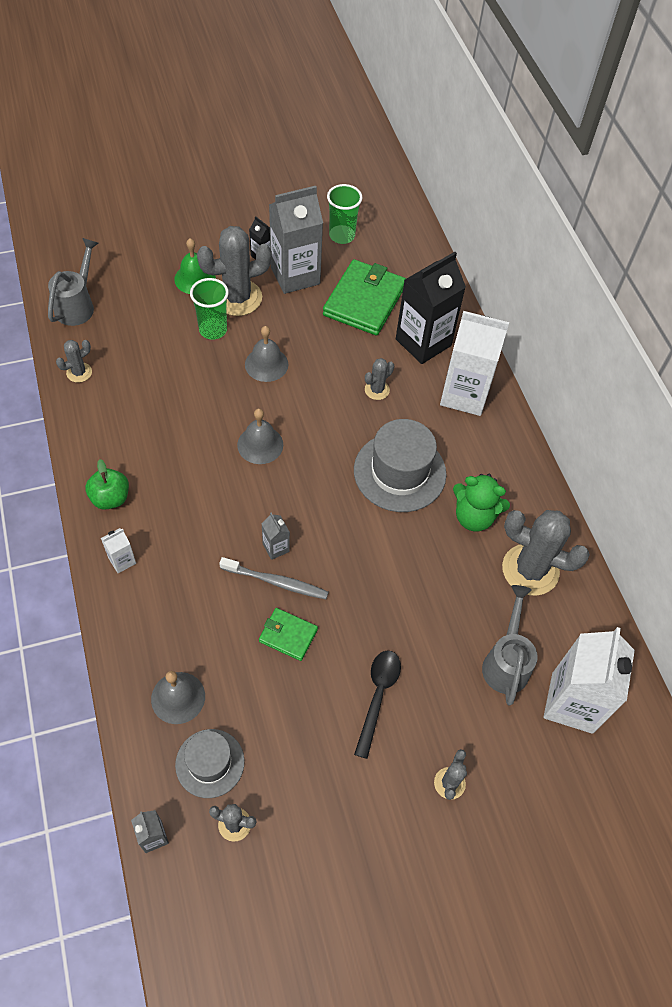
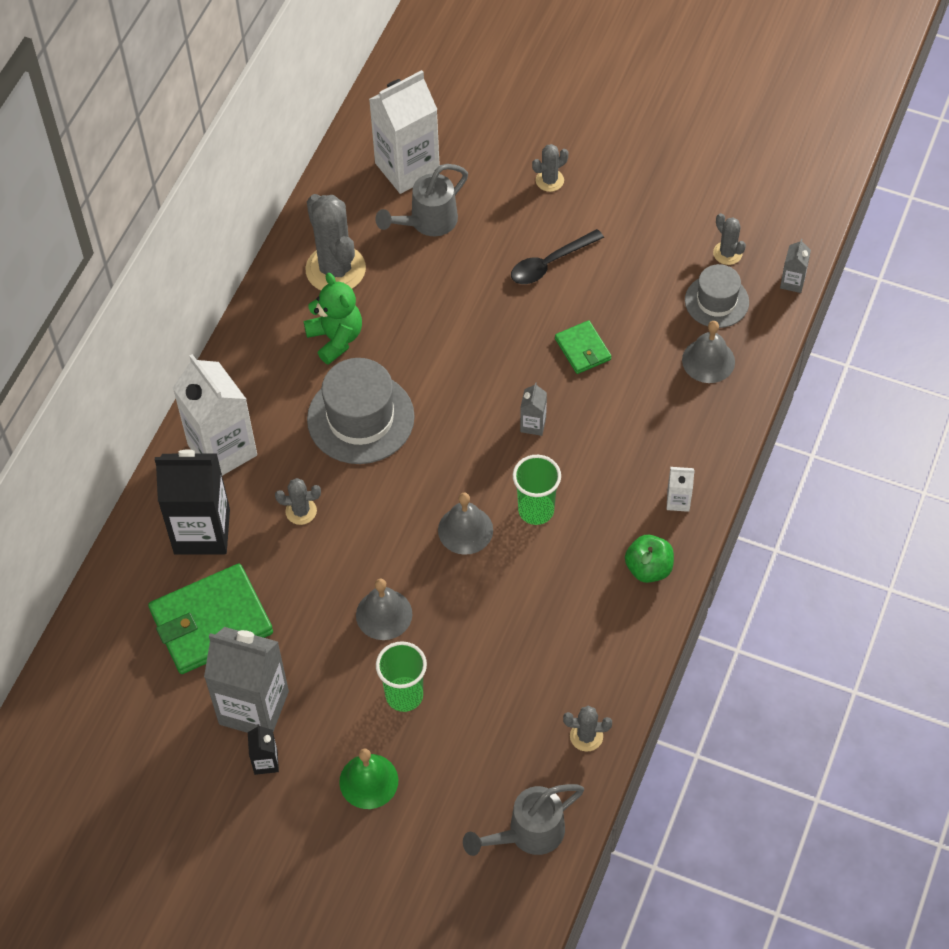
camera: 135 degrees left, 0 degrees up
(237, 298) = (343, 720): grey cactus -> none
(276, 582) = (557, 396): grey toothbrush -> none
(342, 236) = (149, 728): green cup -> green cup (536, 510)

